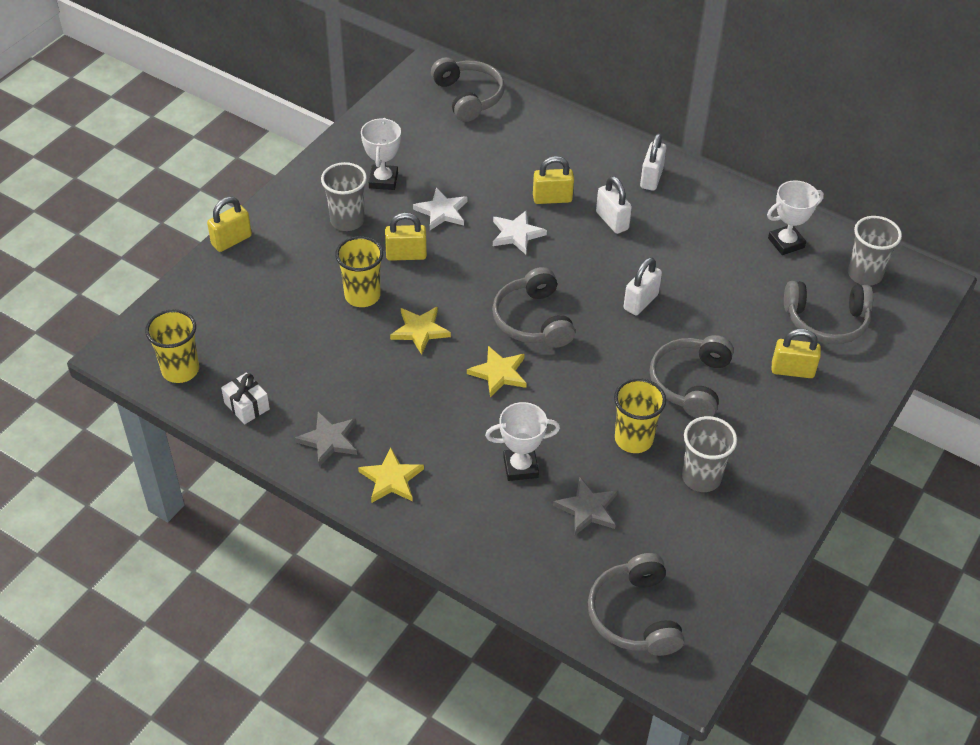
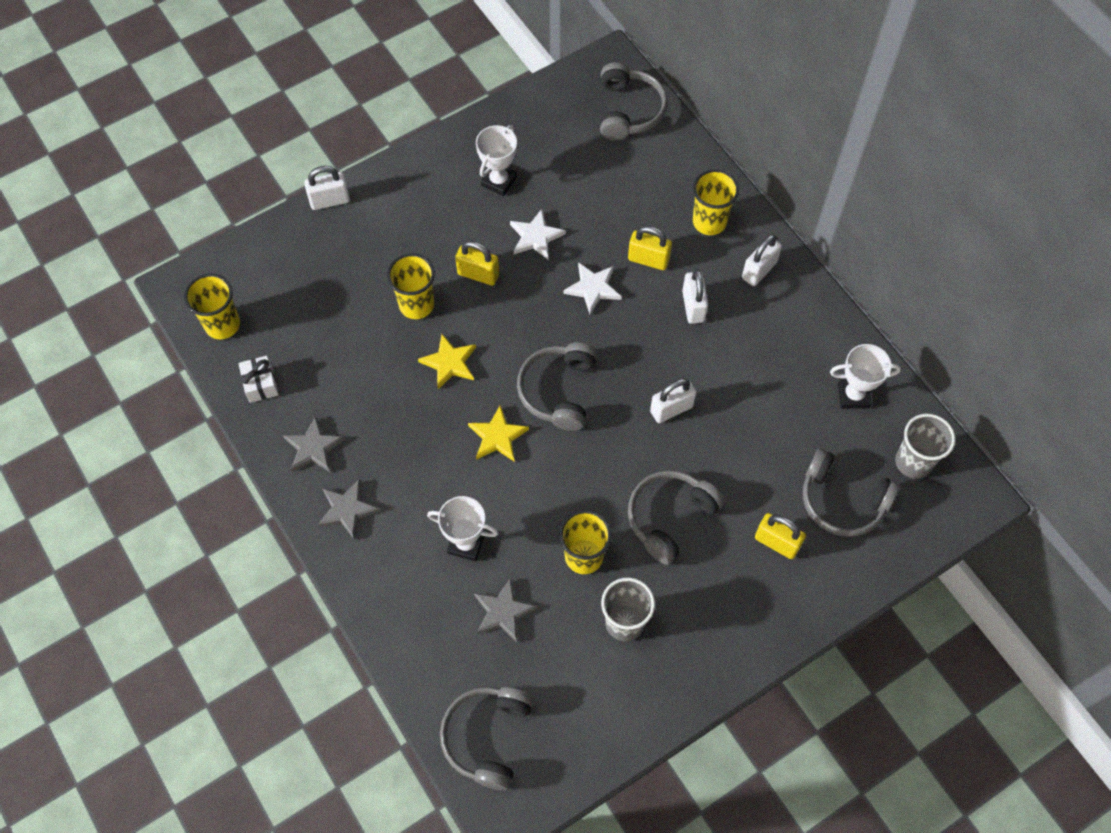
camera: 25 degrees right, 15 degrees up
(231, 240) = (330, 200): yellow padlock -> white padlock
(347, 221) = (443, 216): grey cup -> none
(391, 479) = (347, 509): yellow star -> grey star
(587, 156) = (709, 222): none -> yellow cup

